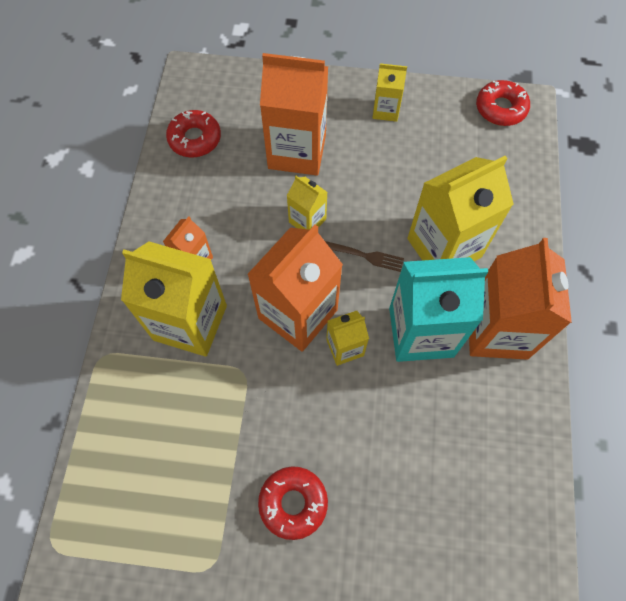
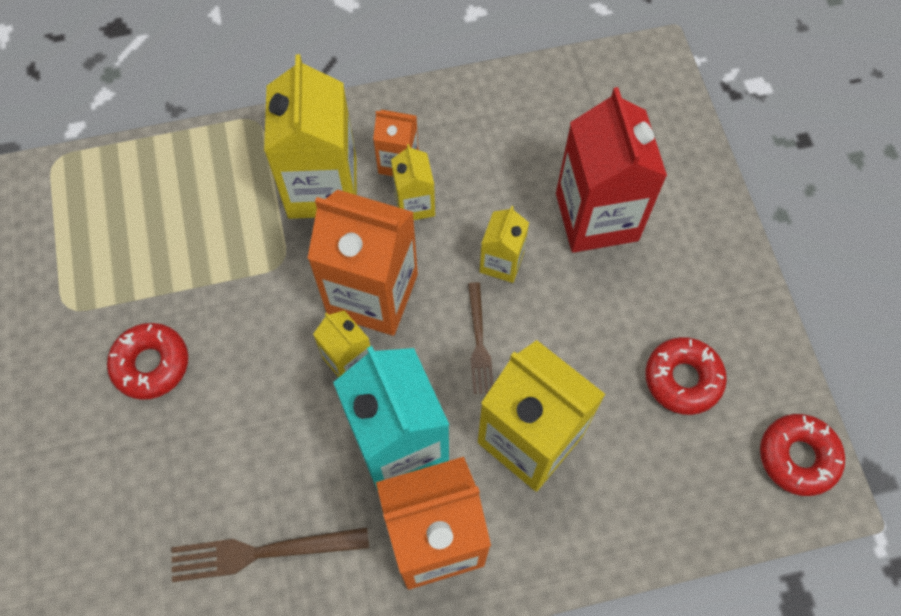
camera: 70 degrees right, 0 degrees up
(195, 139) = (562, 100): red donut -> red donut (682, 379)
(297, 151) = (596, 217): orange carton -> red carton
(386, 110) = (714, 302): yellow carton -> yellow carton (414, 204)
(476, 454) = (262, 552): none -> brown fork

